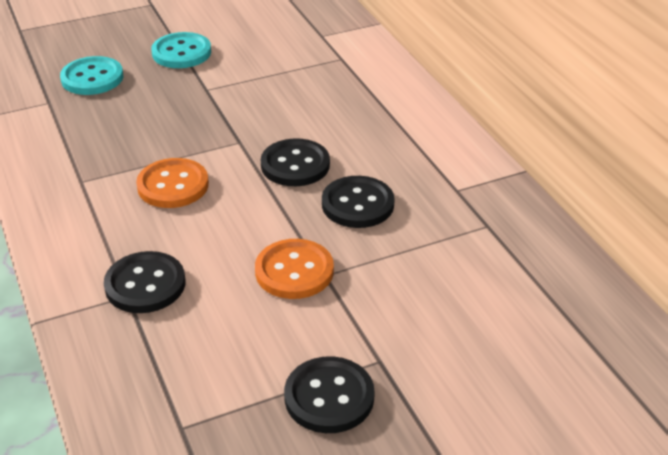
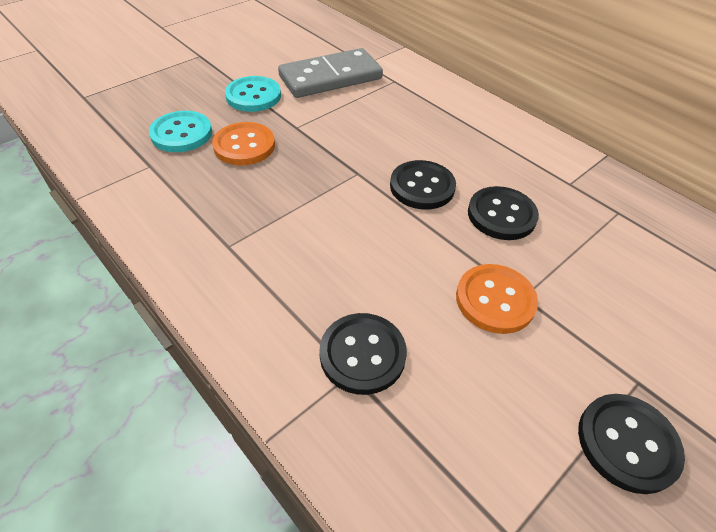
camera: 20 degrees left, 10 degrees up
(173, 185) = (323, 231): orange button -> orange button (244, 146)
(273, 45) = (330, 78): none -> grey domino

